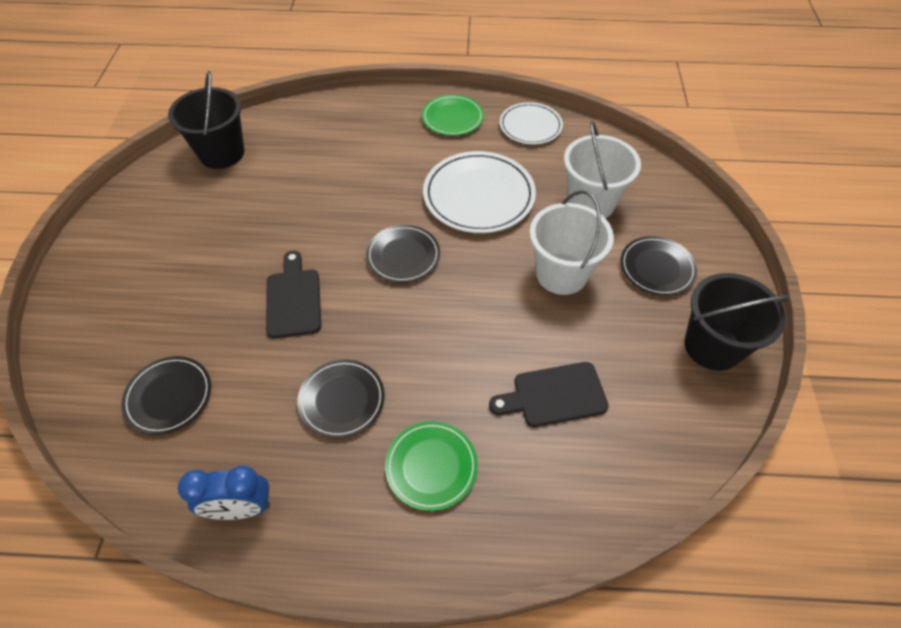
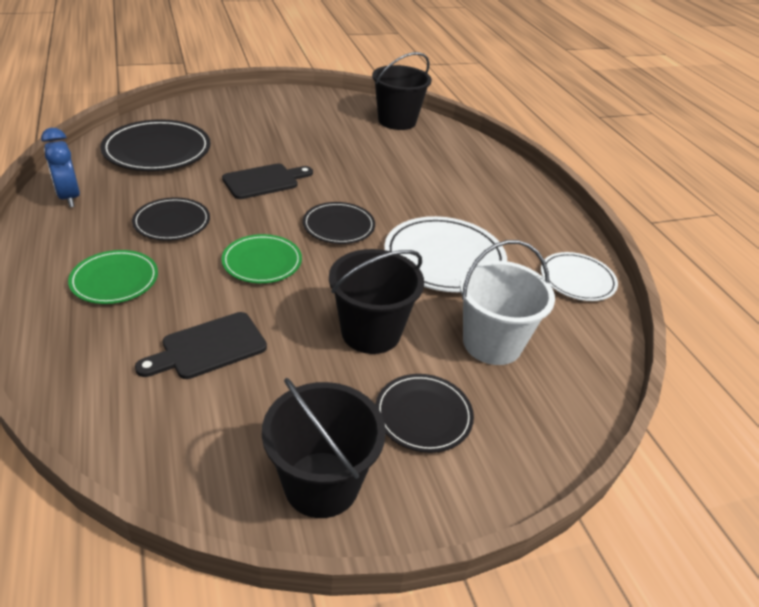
camera: 65 degrees right, 15 degrees down
(169, 396) = (157, 150): black plate -> black plate, size x1.62
(452, 118) = (540, 225): green plate -> green plate (262, 262)
(554, 395) = (208, 347): black cutting board -> black cutting board turned 90 degrees counterclockwise
(561, 274) = (371, 332): white bucket -> black bucket

